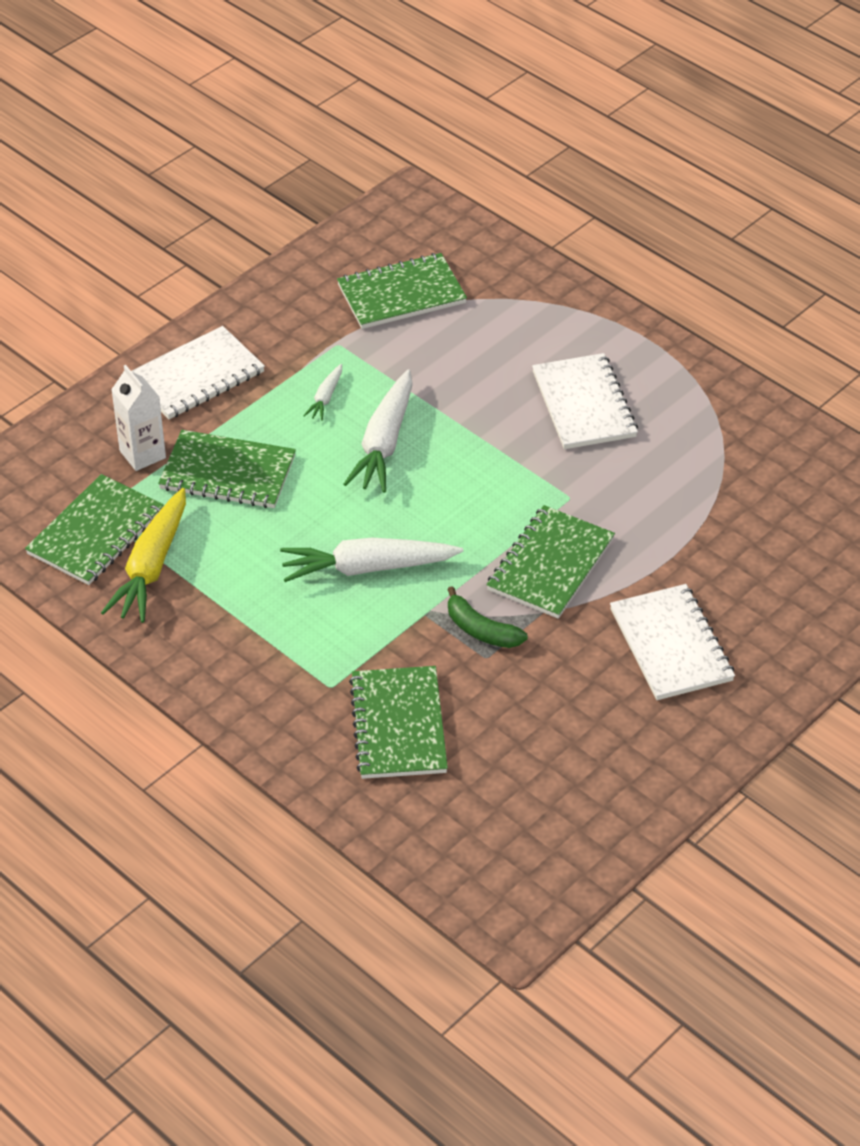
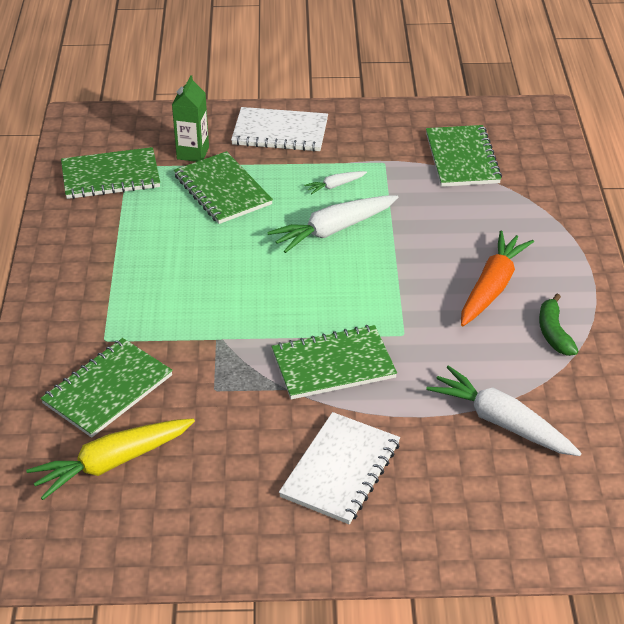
camera: 45 degrees right, 5 degrees down
(142, 454) = (193, 153): white carton -> green carton
(151, 567) = (111, 211): yellow carrot -> yellow carrot (112, 463)
(367, 568) = (222, 290): white carrot -> white carrot (501, 422)
(401, 294) = (462, 158): green notebook -> green notebook turned 60 degrees clockwise
(481, 630) = (235, 372): green banana -> green banana (554, 333)
(584, 404) = (492, 287): white notebook -> orange carrot

